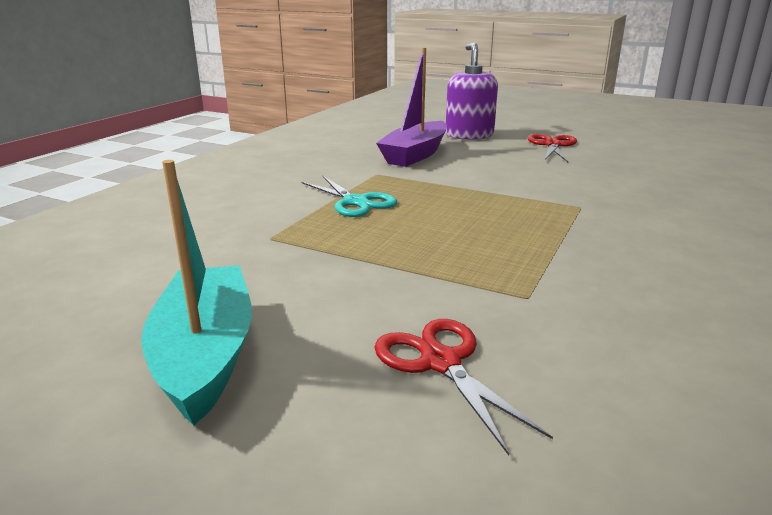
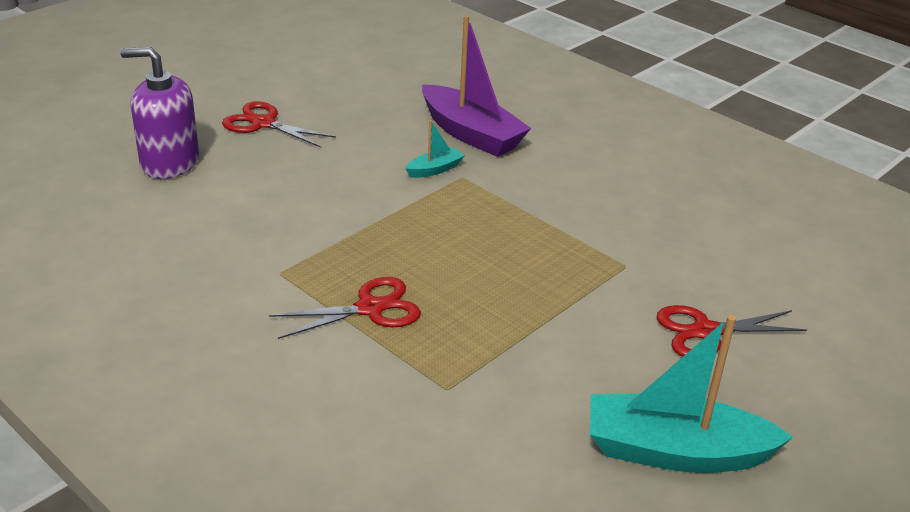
camera: 75 degrees left, 10 degrees up
(355, 202) = (370, 308): turquoise scissors -> red scissors
(415, 154) = (222, 225): purple boat -> purple boat (471, 134)
(576, 196) = (434, 169): none -> turquoise boat

